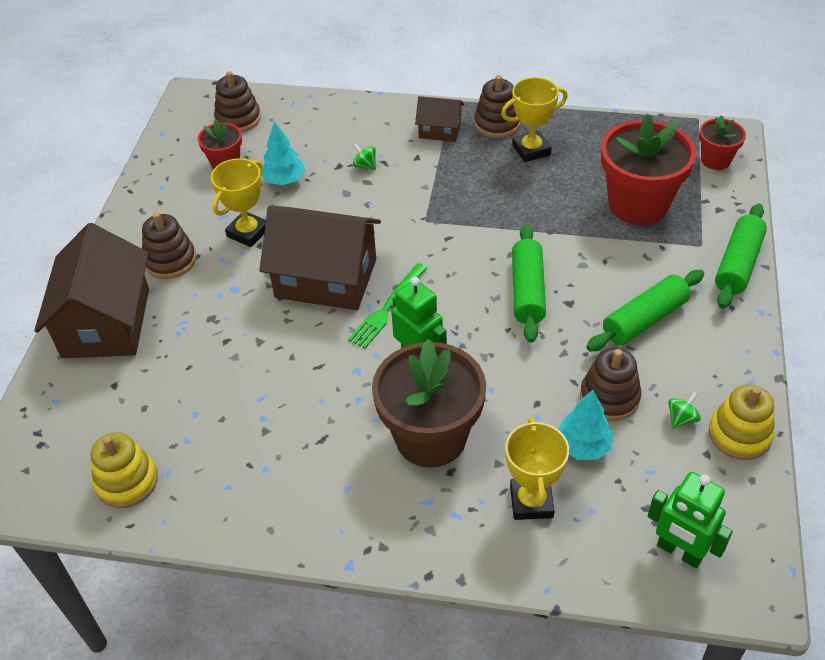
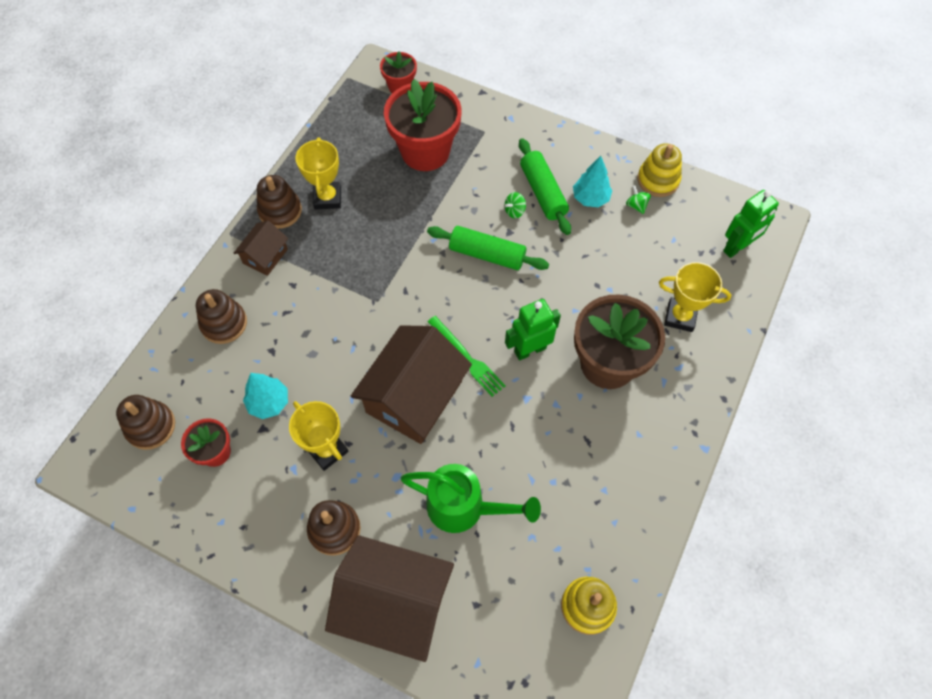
camera: 75 degrees left, 15 degrees up
(214, 349) = (464, 507): none -> green watering can
(365, 165) = (283, 329): green spinning top -> green spinning top (514, 211)
(583, 446) = (643, 270): turquoise tree -> turquoise tree (590, 198)
(609, 397) = (605, 239): brown stacking toy -> brown stacking toy (224, 323)
(738, 264) = (511, 119): green rolling pin -> none

